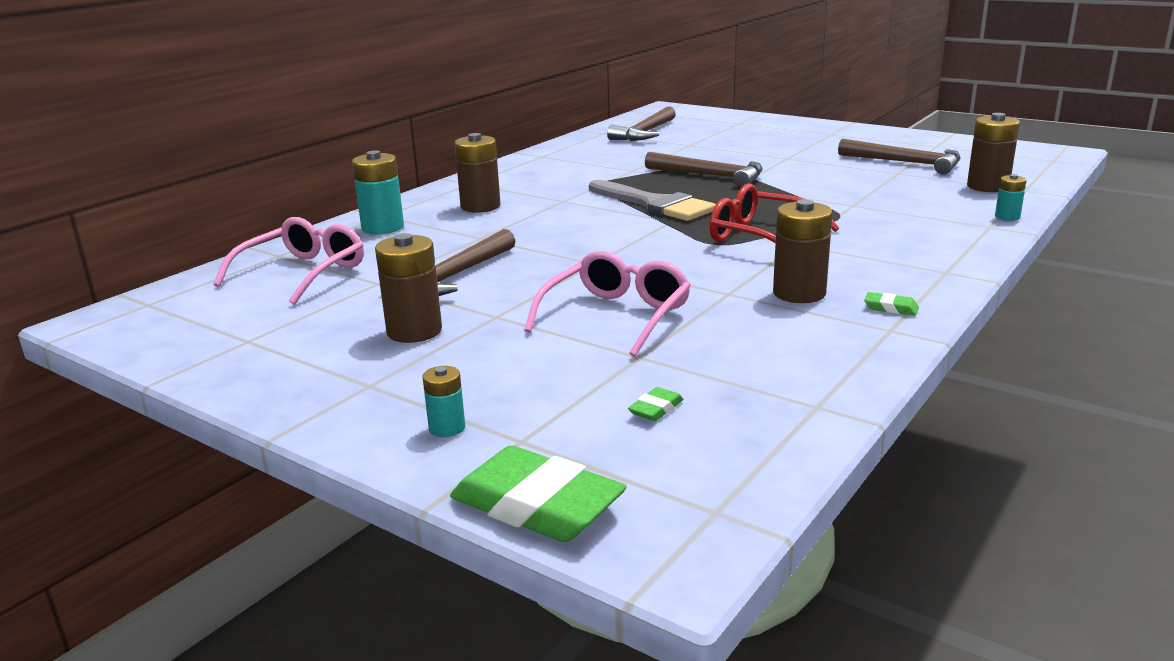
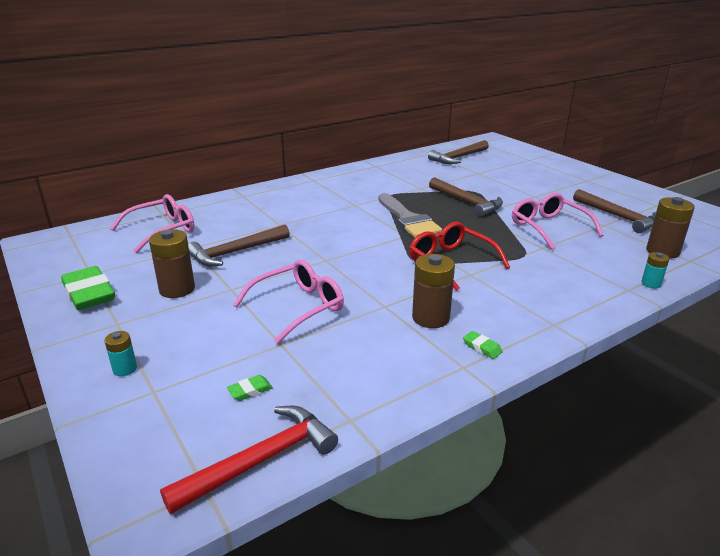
camera: 20 degrees right, 5 degrees up
(382, 228) = (234, 205): turquoise battery -> none
(480, 206) = (302, 200): brown battery -> none
(537, 505) = (114, 445): green eraser -> green eraser (89, 293)
(754, 468) = (261, 460): none -> red hammer
(838, 185) = (548, 227): none -> pink glasses

